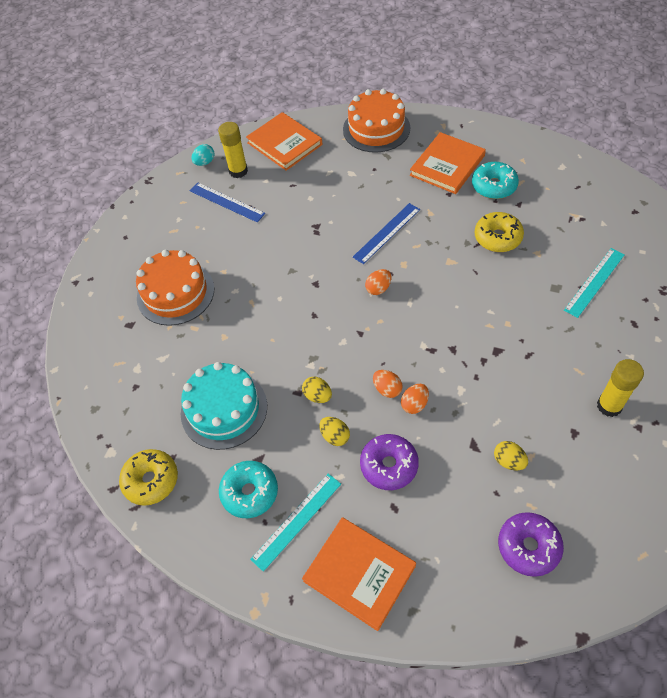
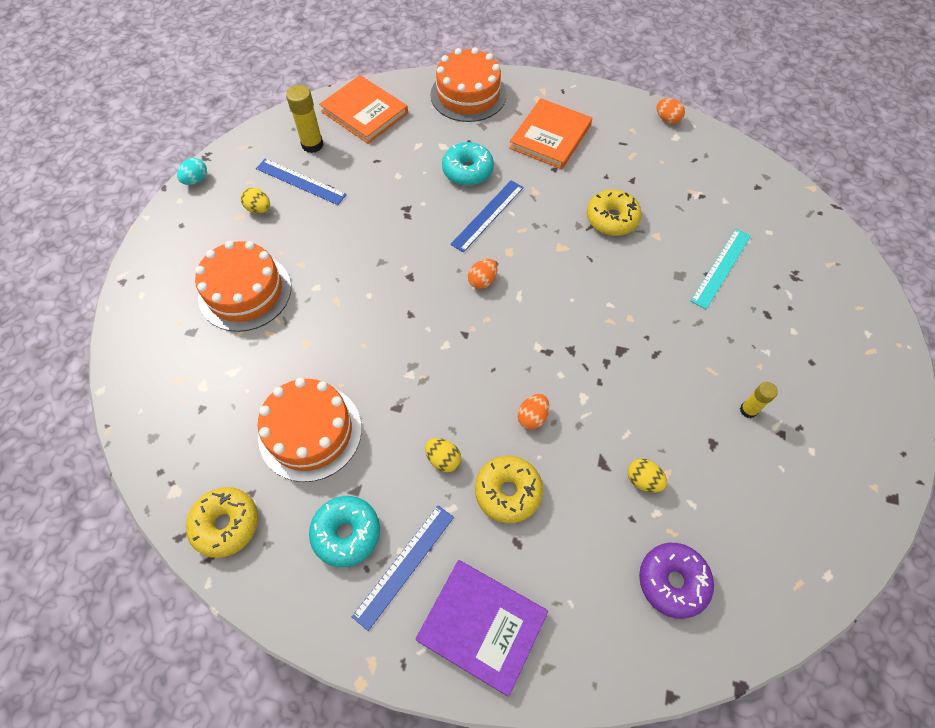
camera: 10 degrees left, 5 degrees up
(205, 162) = (272, 135): turquoise egg -> turquoise egg (196, 180)
(224, 409) = (310, 432): turquoise cake -> orange cake
(297, 521) = (404, 565): turquoise ruler -> blue ruler
(317, 396) = (420, 411): yellow egg -> yellow egg (259, 209)
(359, 573) = (482, 626): orange book -> purple book
(387, 389) = (500, 400): orange egg -> orange egg (667, 119)
(389, 465) = (508, 492): purple donut -> yellow donut
(494, 186) = (603, 160): turquoise donut -> turquoise donut (467, 170)
(609, 406) = (748, 410): yellow glue stick -> yellow glue stick, size x0.62

